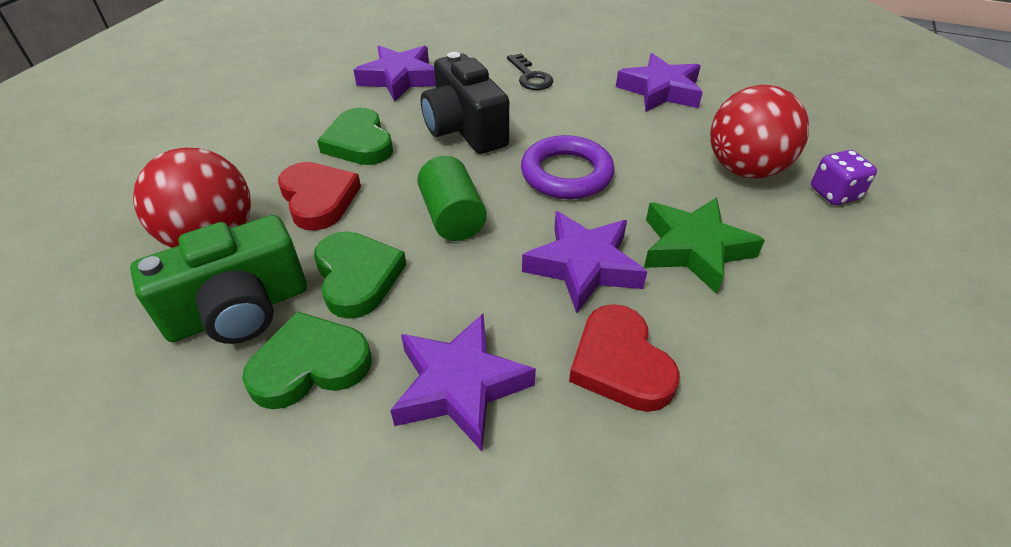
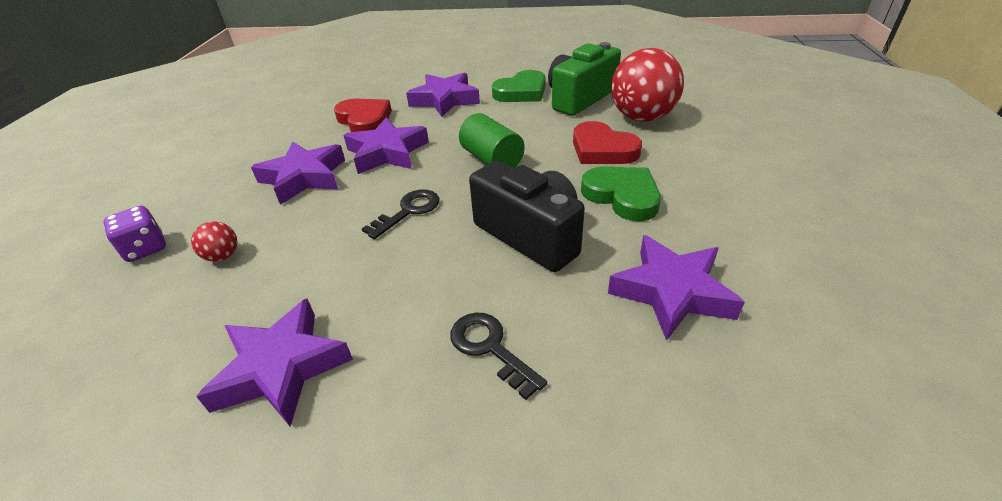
camera: 165 degrees right, 5 degrees down
(357, 277) = (530, 120): green heart -> none
(566, 174) = (408, 211): purple ring -> black key
(694, 249) = (304, 177): green star -> purple star
(745, 169) = (223, 256): red ball -> red ball, size x0.43

